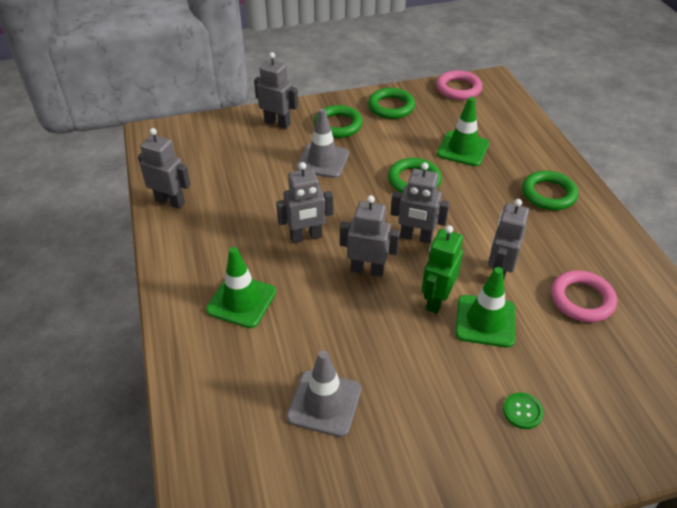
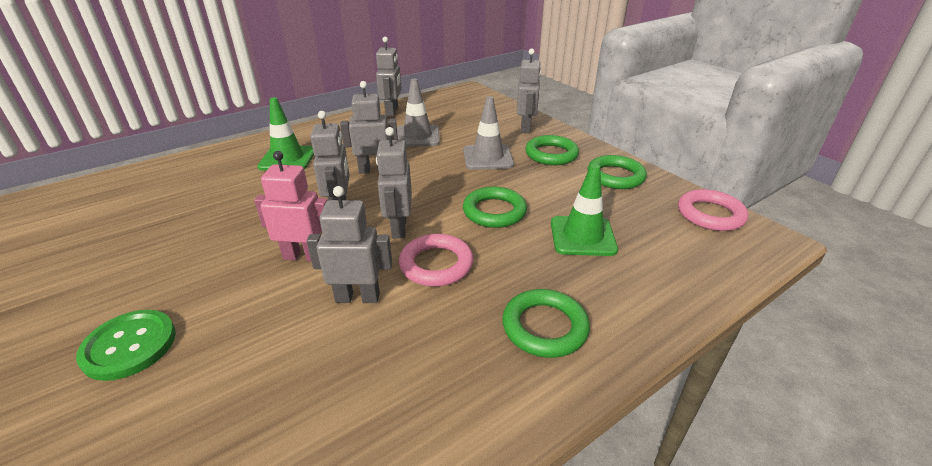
camera: 70 degrees right, 10 degrees down
(306, 237) = (374, 170): grey robot -> grey robot turned 120 degrees clockwise
(324, 403) = (170, 215): grey traffic cone -> grey traffic cone (417, 136)
(436, 300) = (304, 256): green robot -> pink robot
(485, 321) = (274, 297): green traffic cone -> none
(522, 411) = (129, 346): green button -> green button, size x1.74
(582, 299) = (324, 388): pink ring -> pink ring (436, 264)

